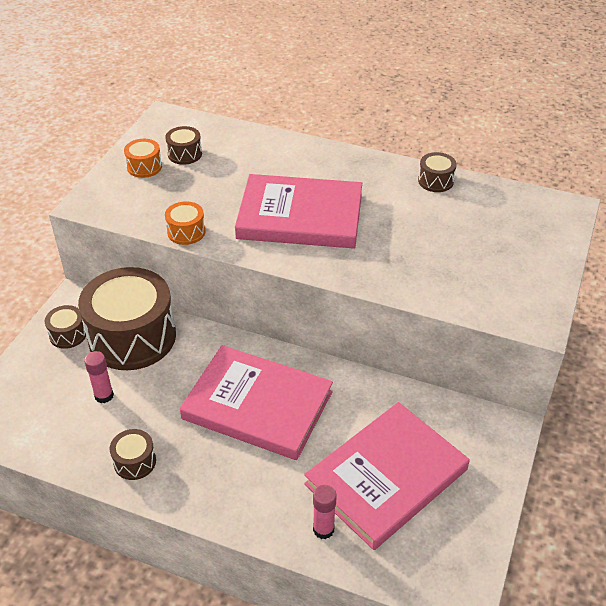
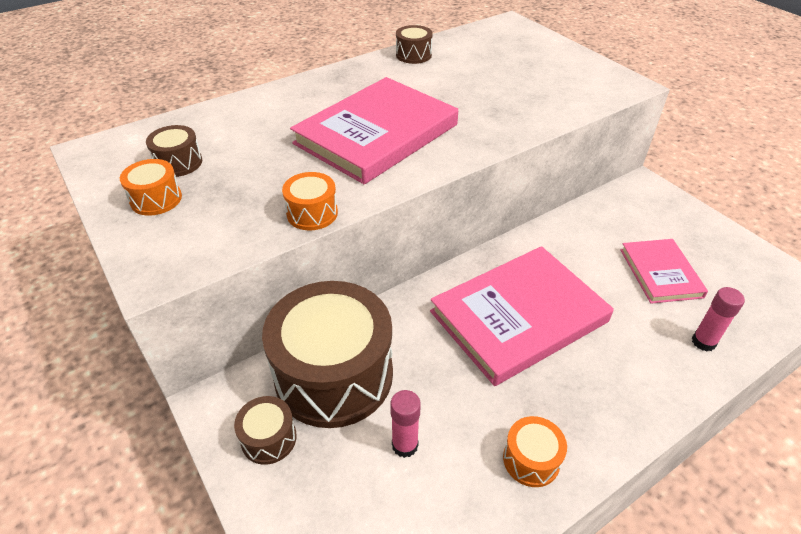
camera: 55 degrees left, 0 degrees up
(135, 462) = (531, 460): brown drum -> orange drum
(386, 477) = (660, 273): pink book -> pink book, size x0.56

